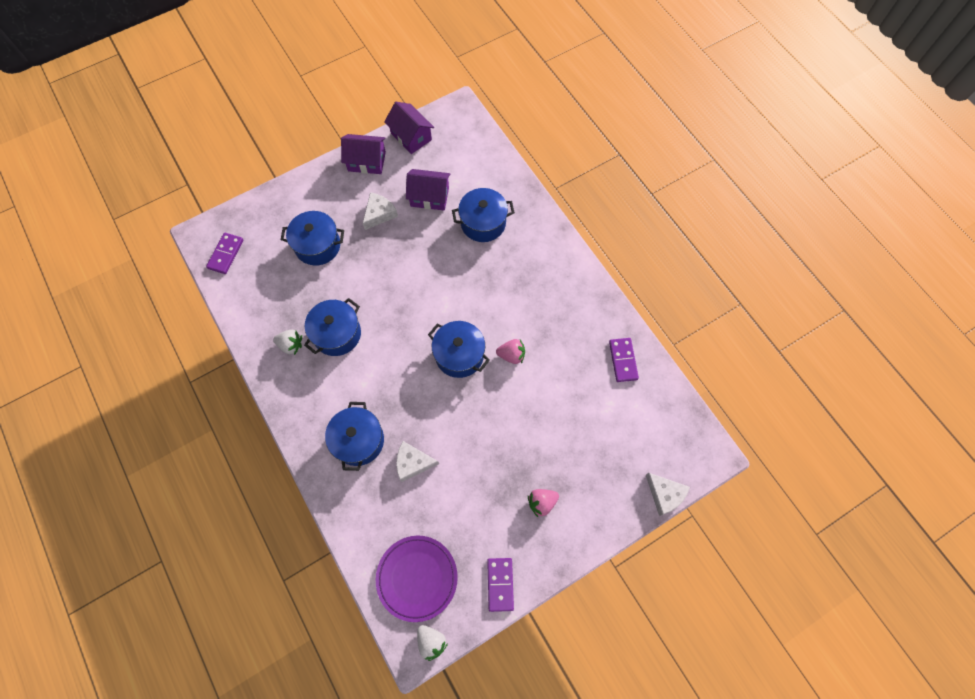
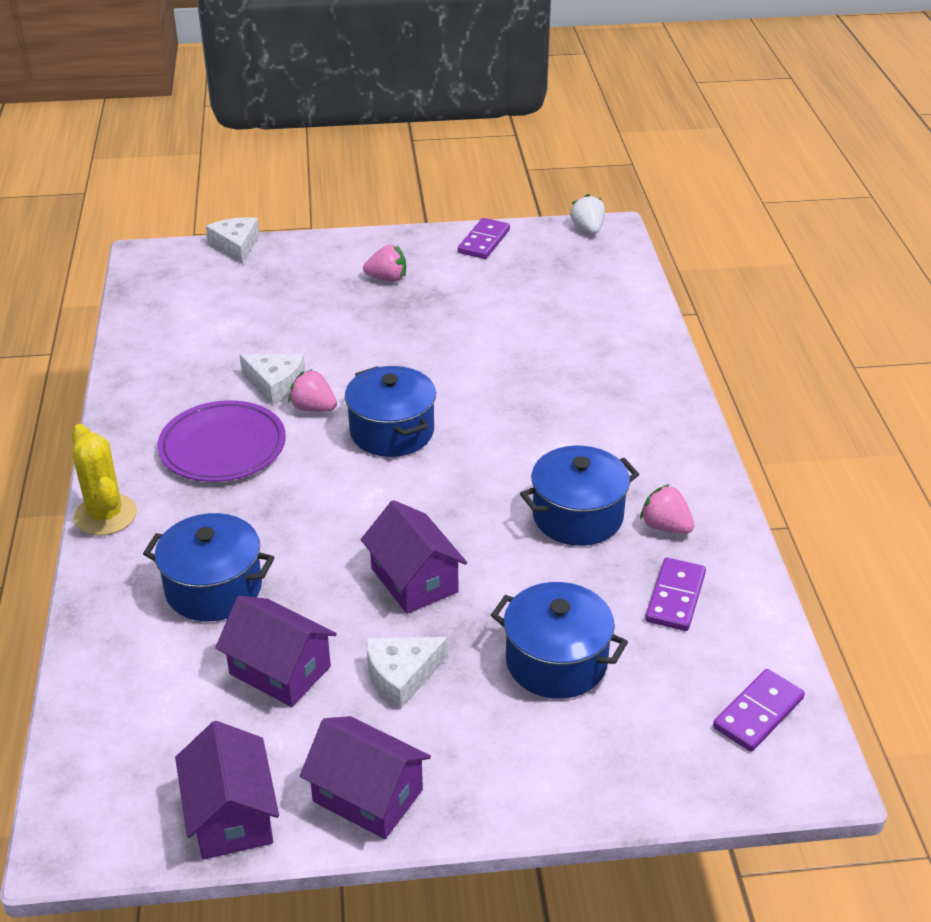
camera: 155 degrees left, 30 degrees down
(291, 345) = (665, 527): white strawberry -> pink strawberry
(358, 440) = (598, 391): blue pot -> none
(398, 263) = (414, 580): none -> purple house
(413, 463) = (531, 351): white cheese -> white cheese (275, 384)
(417, 578) = (580, 269): purple plate -> purple plate (223, 447)
(561, 241) = (105, 515): none -> yellow cactus
(623, 360) = (162, 357): purple domino -> purple domino (675, 597)

